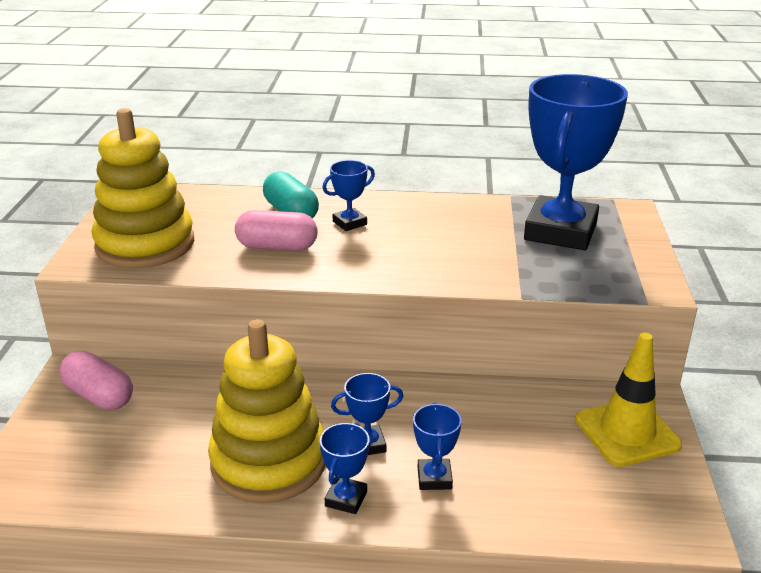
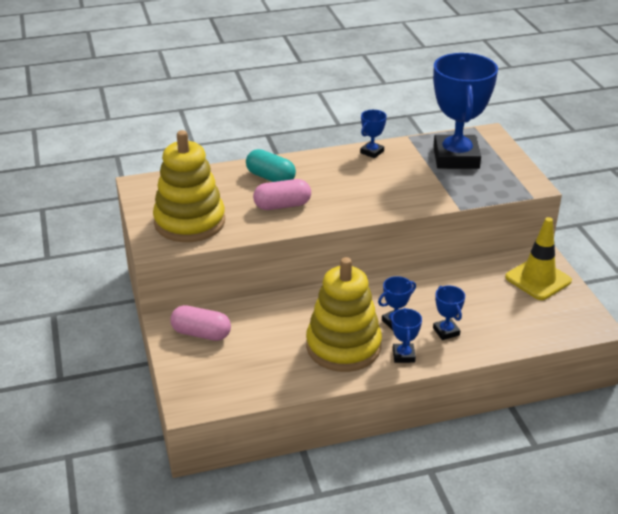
camera: 20 degrees left, 5 degrees up
(349, 223) = (317, 178): blue trophy -> blue trophy (372, 152)

